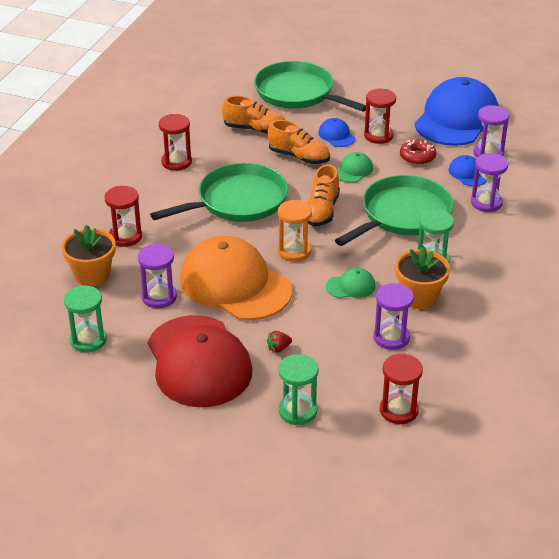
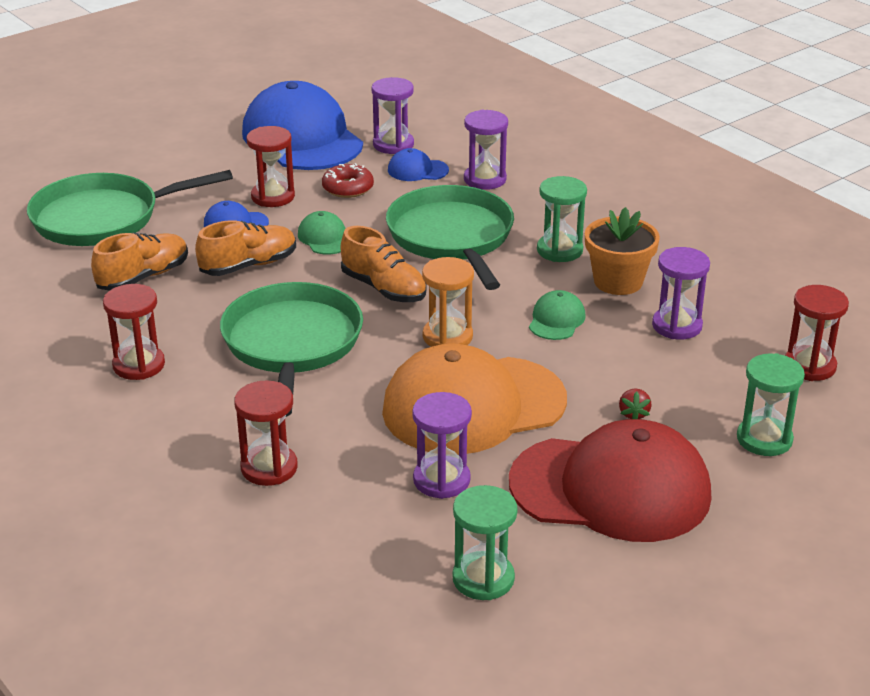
camera: 60 degrees left, 5 degrees down
(92, 275) = (331, 529): orange flower pot -> none

